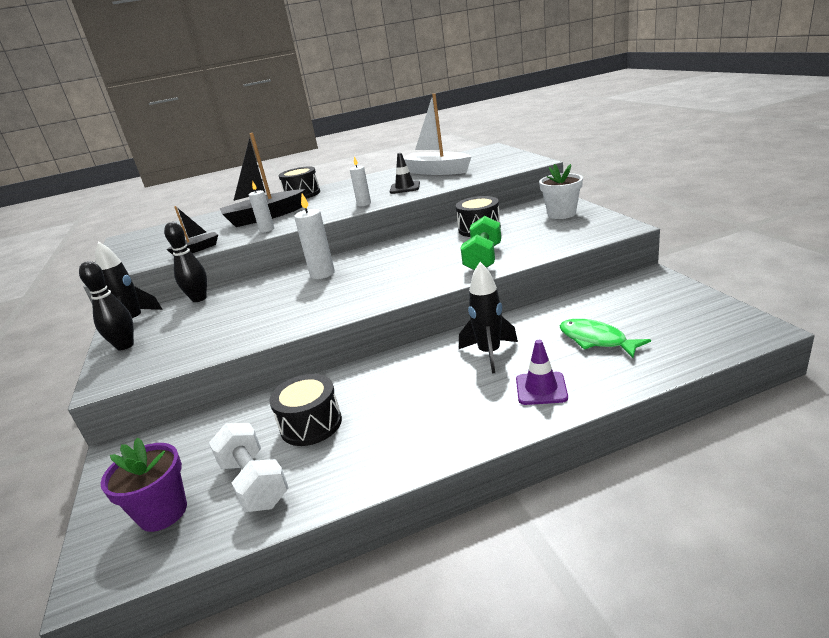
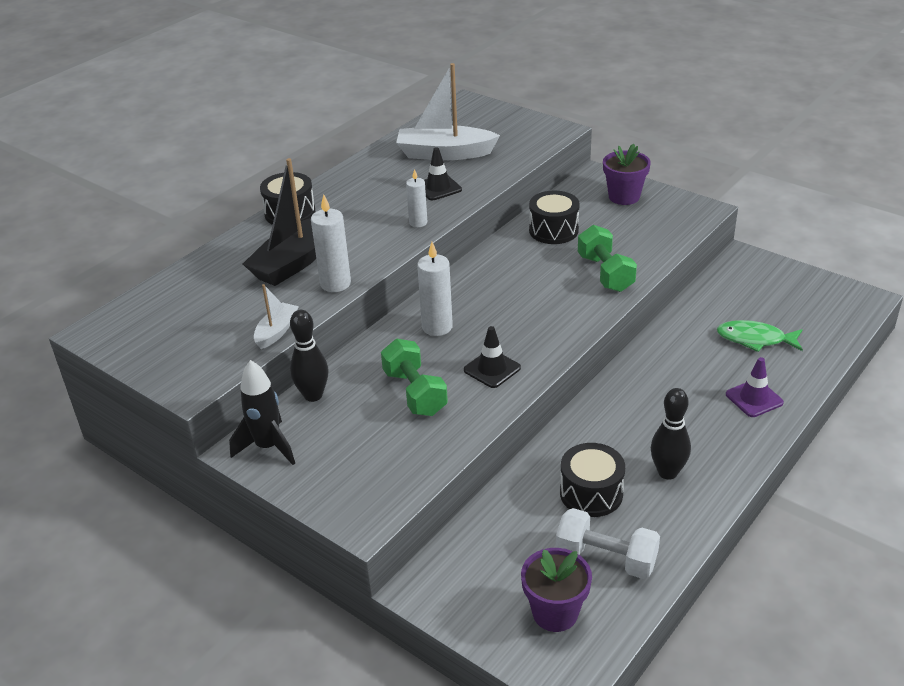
camera: 35 degrees left, 10 degrees up
(125, 346) = (313, 478): black bowling pin -> black bowling pin (667, 472)
(197, 249) = (276, 331): black boat -> white boat
(252, 309) = (415, 393): none -> green dumbbell
(267, 230) = (335, 284): white candle -> white candle, size x1.57
(319, 305) = (492, 369): none -> black traffic cone
(489, 353) = (678, 376): black rocket -> none
(561, 214) = (624, 197): white flower pot -> purple flower pot

